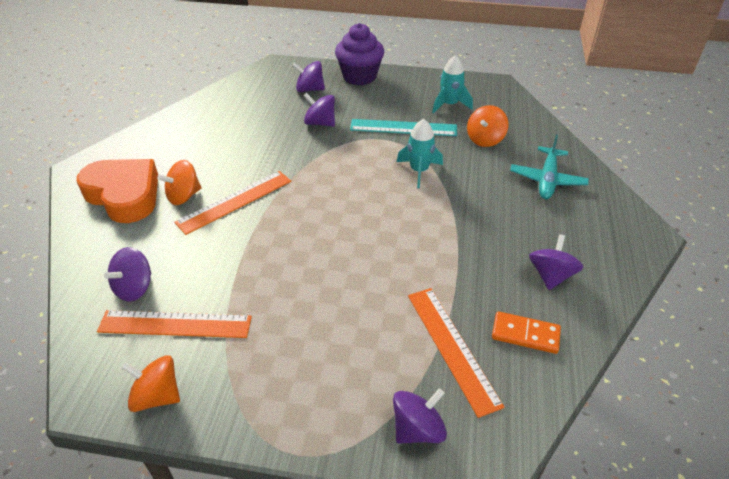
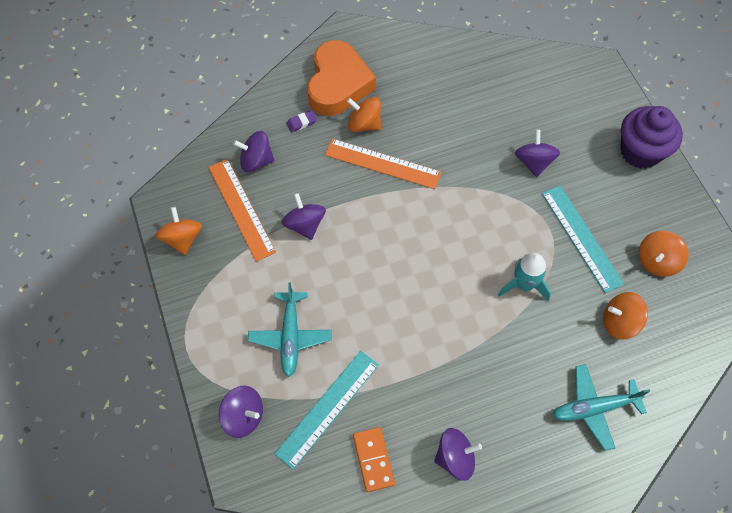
camera: 60 degrees right, 20 degrees up
(133, 236) = (301, 123): none -> purple eraser
(309, 89) = (580, 121): purple spinning top -> purple spinning top (305, 225)
(354, 345) = (290, 337): none -> turquoise plane
(449, 104) = (657, 261): turquoise rocket -> orange spinning top
(452, 347) = (327, 408): orange ruler -> turquoise ruler

